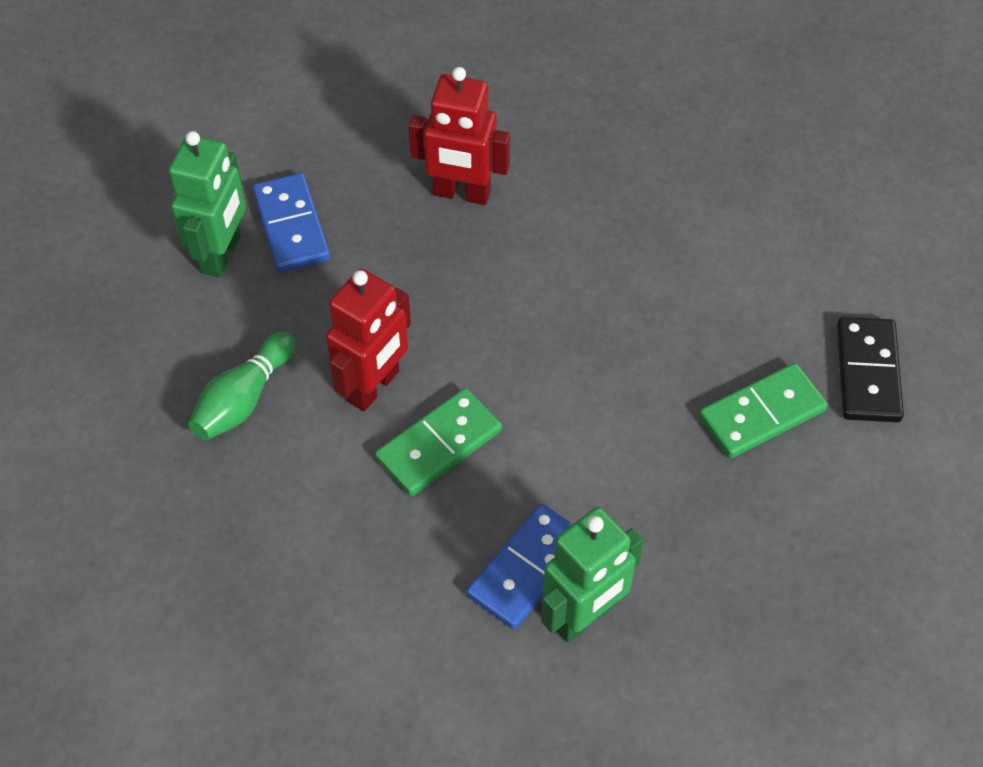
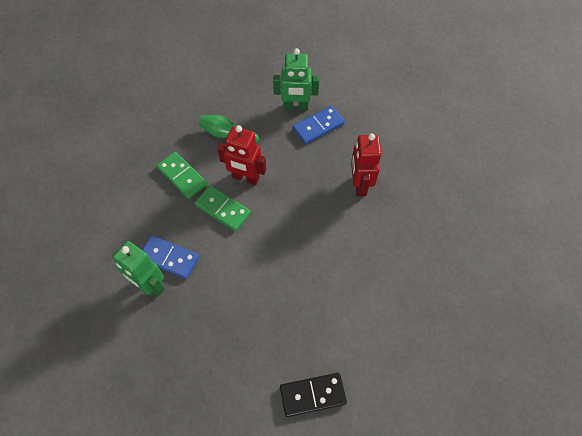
camera: 75 degrees right, 5 degrees up
(762, 414) = (273, 344): green domino -> green domino (182, 176)

